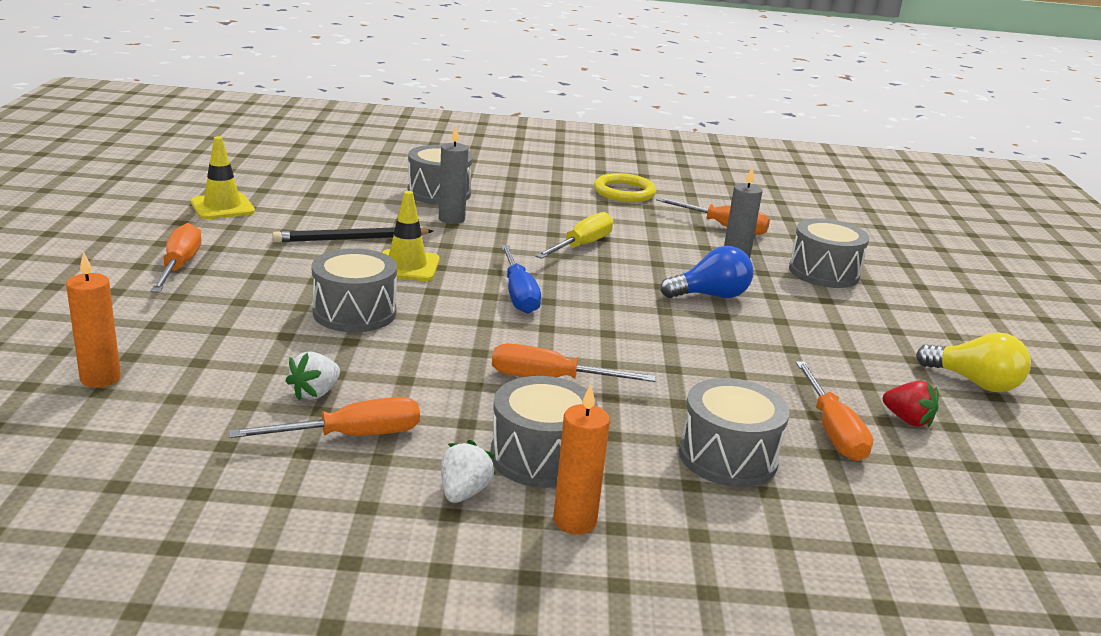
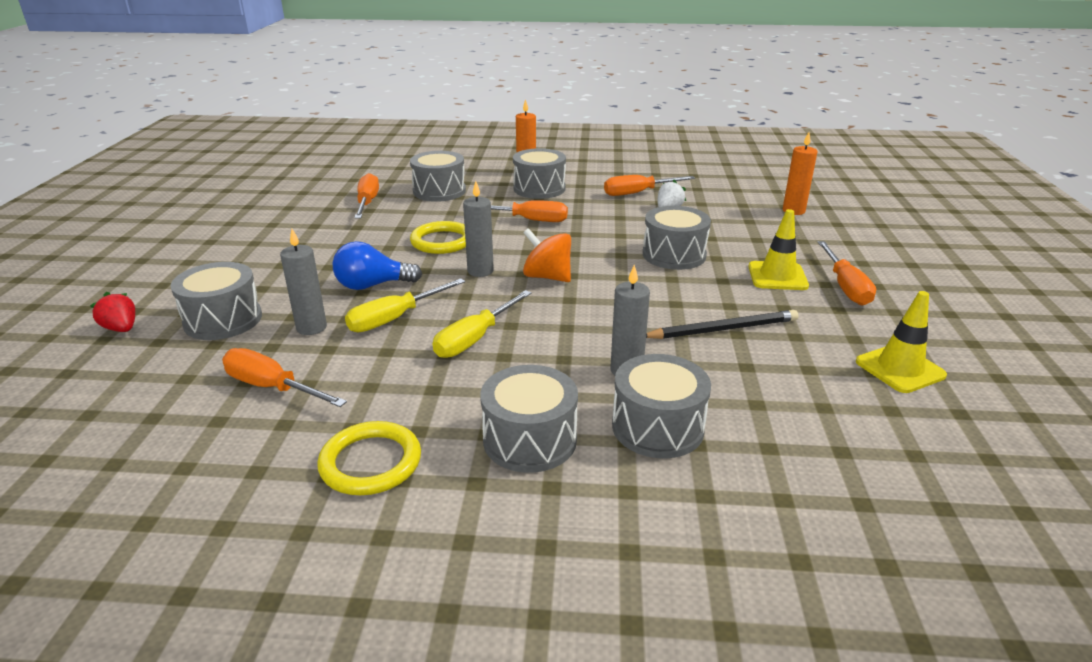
camera: 175 degrees left, 5 degrees up
(407, 266) = (652, 299): yellow traffic cone -> yellow traffic cone (777, 276)
(464, 492) = (576, 177): white strawberry -> none
(519, 294) = (547, 277): blue screwdriver -> orange spinning top
(526, 193) = (529, 440): none -> grey drum
(598, 305) = (480, 271): none -> grey candle
(664, 264) = (395, 318): none -> yellow screwdriver
(665, 348) = (442, 241): none -> yellow ring
(907, 420) = (313, 209): red strawberry -> red strawberry (121, 329)
(974, 382) = (231, 229): yellow light bulb -> none

